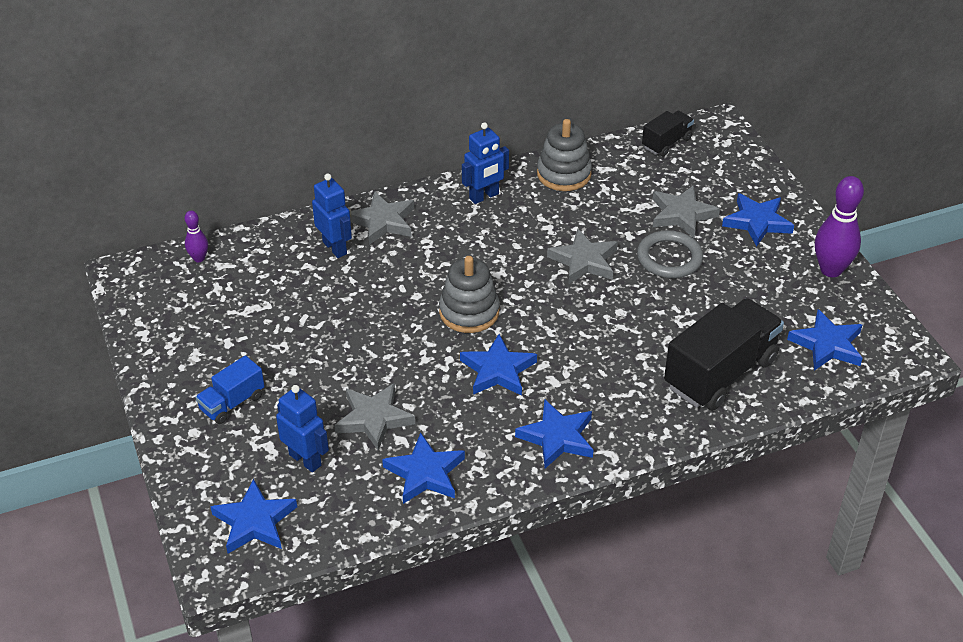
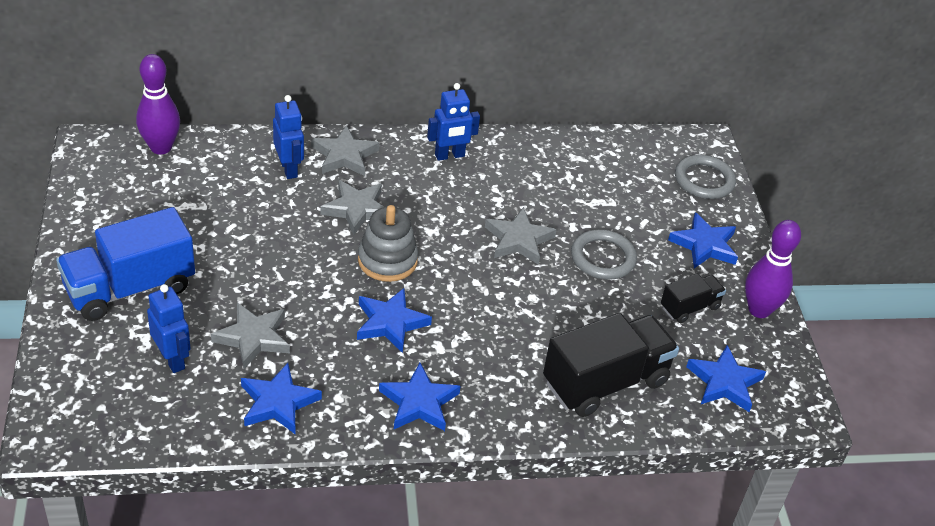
camera: 10 degrees right, 0 degrees up
(199, 258) = (161, 147): purple bowling pin -> purple bowling pin, size x1.90
(232, 403) = (130, 288): blue truck -> blue truck, size x1.93
(254, 522) = (99, 405): blue star -> none
(564, 174) = (535, 153): grey stacking toy -> none
(666, 143) = (647, 147): black truck -> black truck (689, 307)
(682, 214) = (633, 219): grey star -> grey star (357, 209)
(731, 161) = (704, 180): none -> grey ring

